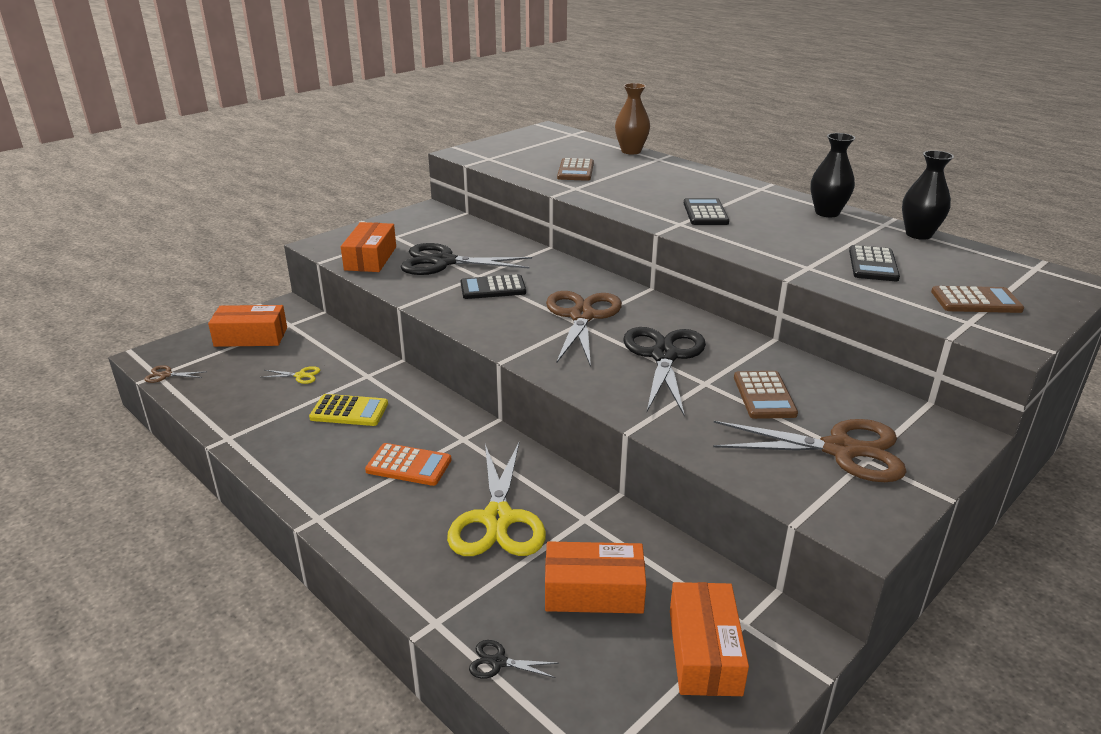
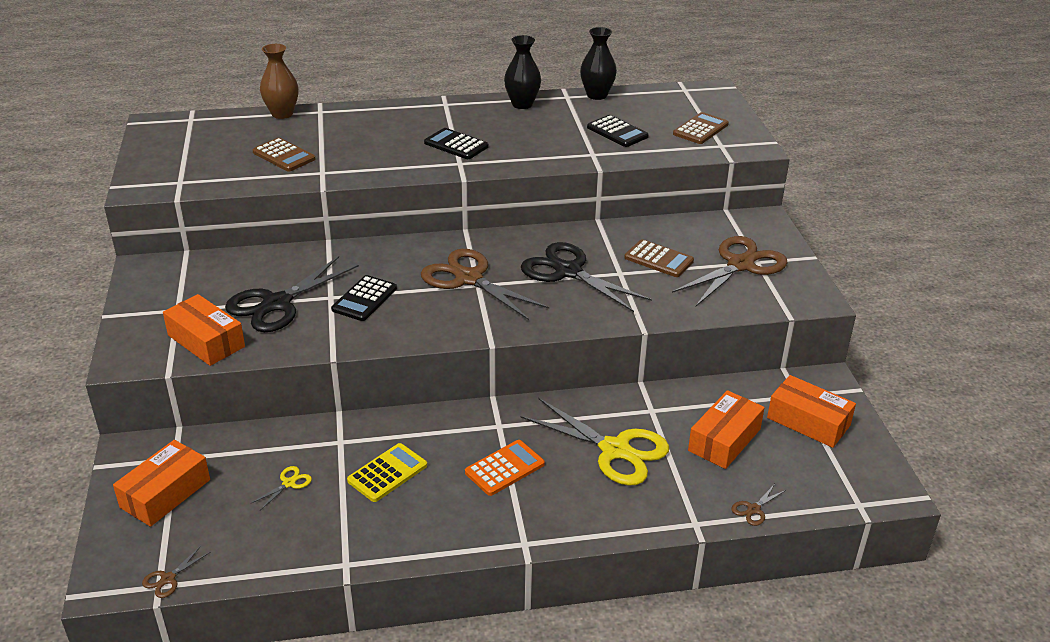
camera: 55 degrees left, 5 degrees up
(498, 662) = (753, 509): black scissors -> brown scissors

